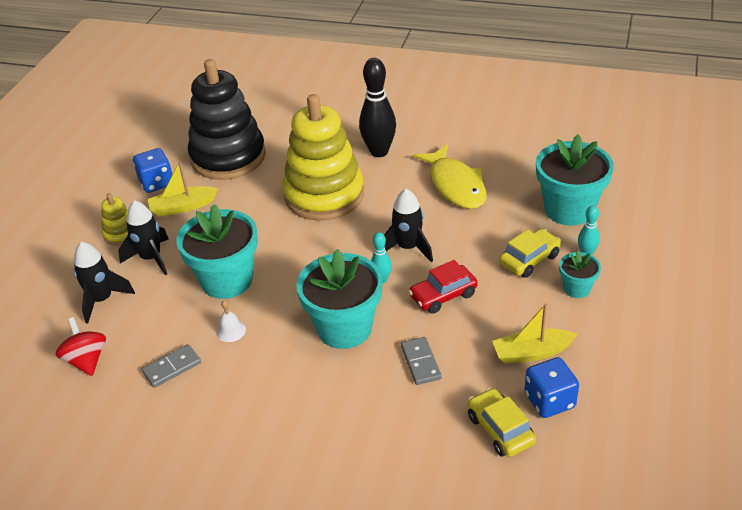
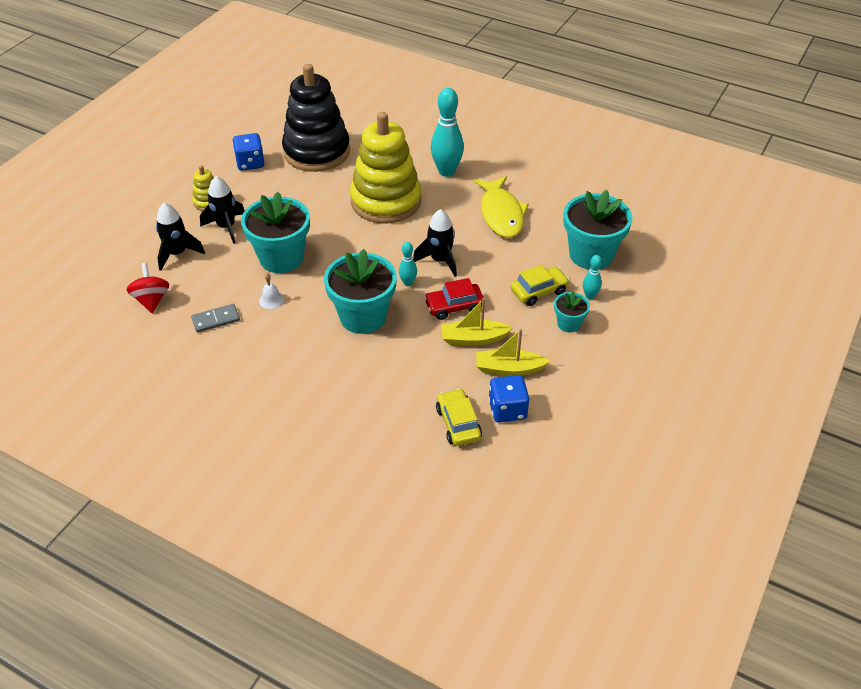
camera: 10 degrees right, 5 degrees up
(182, 207) = (265, 188): yellow boat -> yellow boat (473, 339)
(379, 152) = (446, 171): black bowling pin -> turquoise bowling pin
(421, 362) = (415, 357): grey domino -> none

